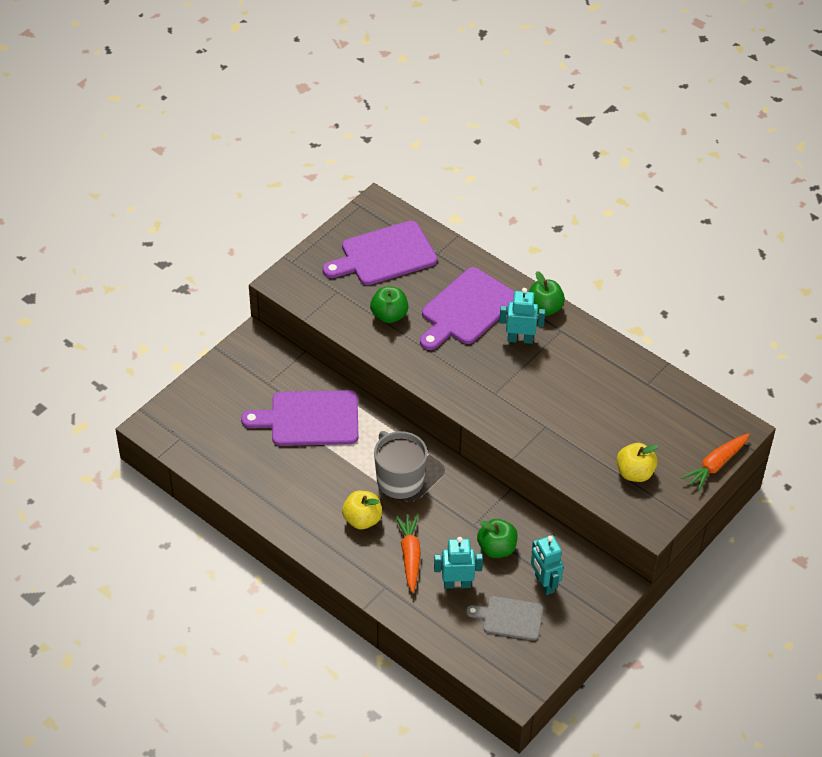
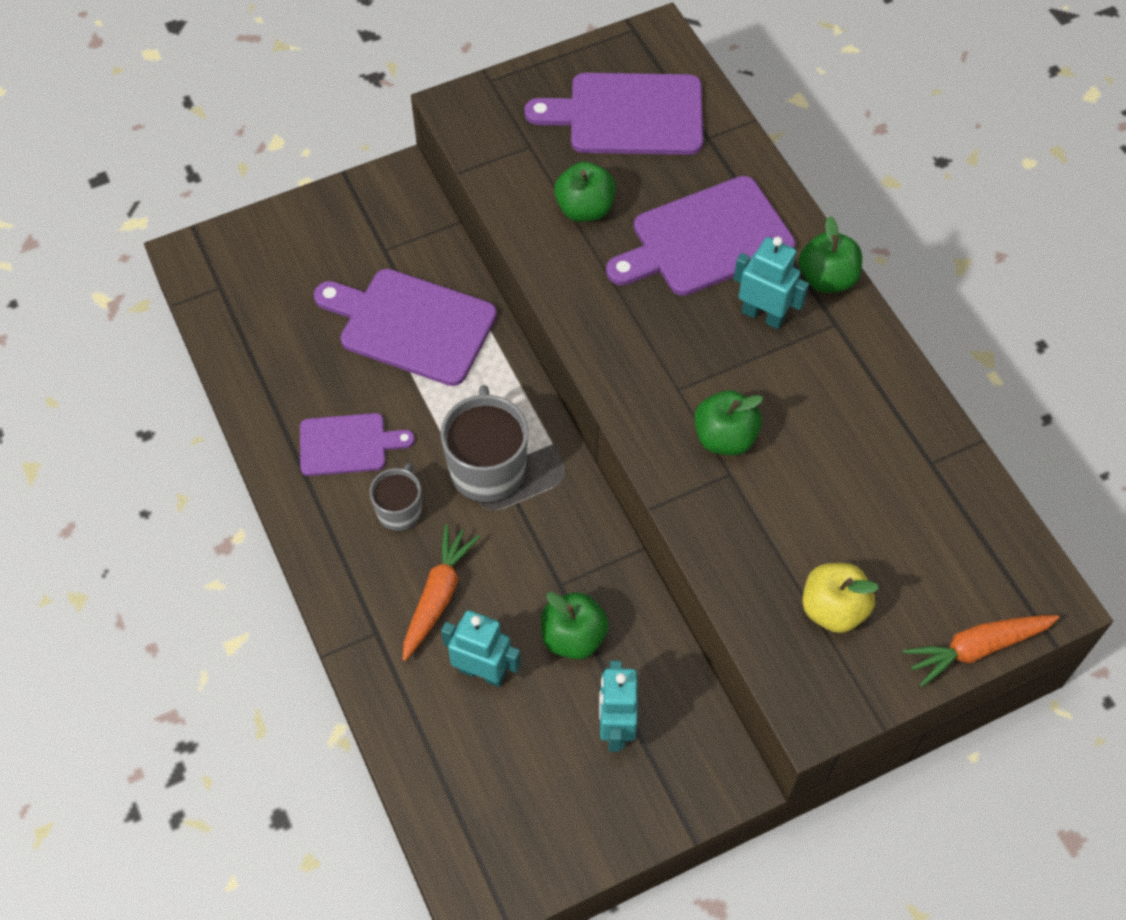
camera: 25 degrees right, 10 degrees up
(311, 496) = (348, 444): none -> purple cutting board
(362, 519) = (400, 510): yellow apple -> grey mug
(509, 618) = (532, 763): grey cutting board -> none
(533, 409) = (724, 438): none -> green apple

